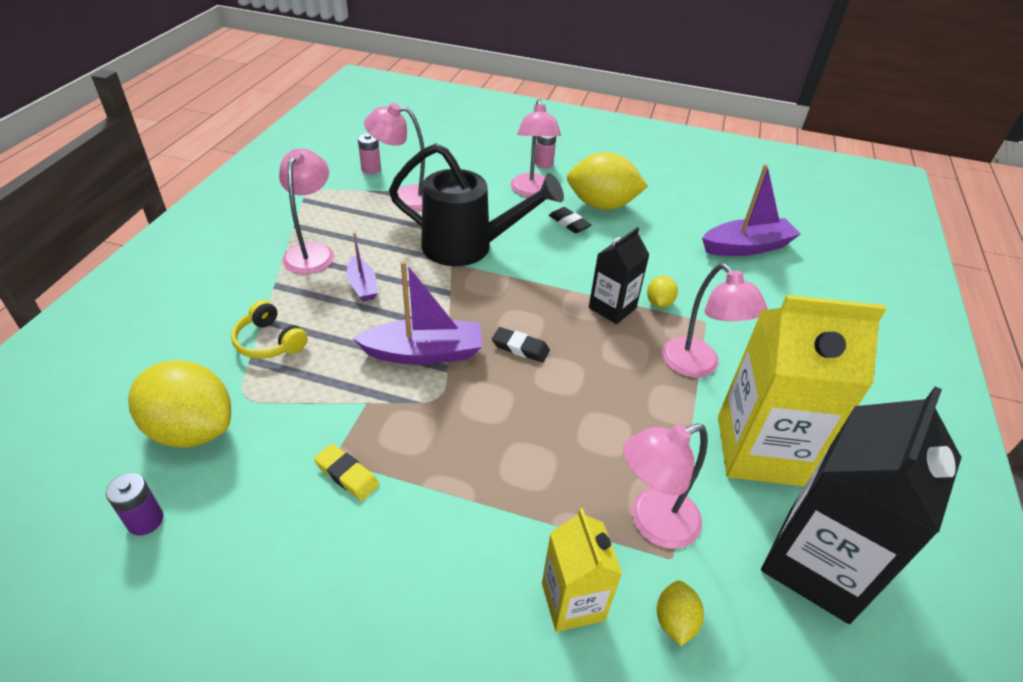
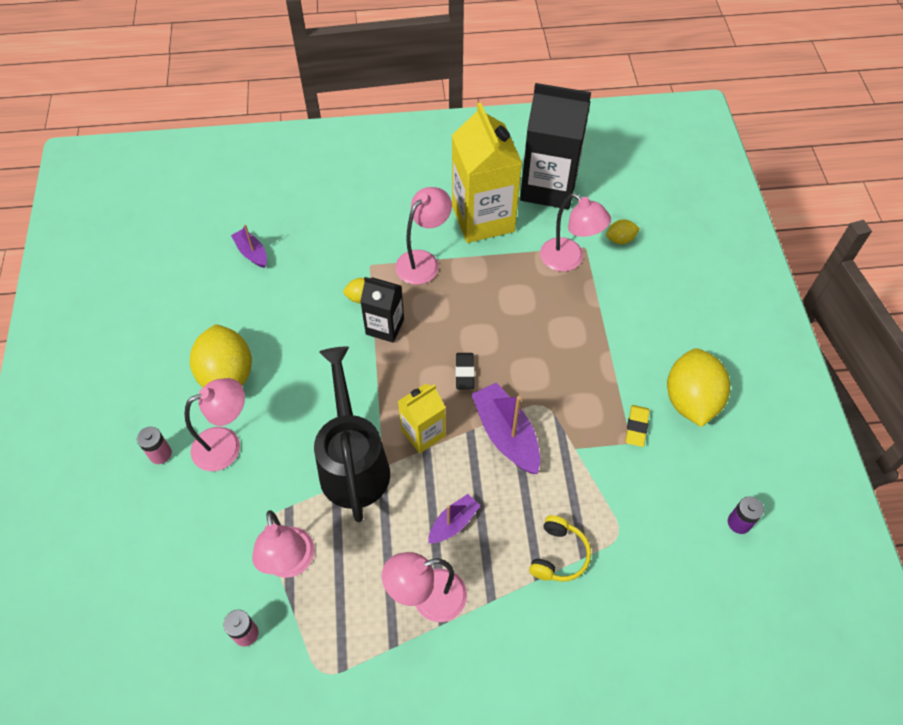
camera: 110 degrees left, 15 degrees up
(192, 429) = (666, 548): yellow lemon -> yellow lemon (691, 400)
(569, 223) = (273, 393): black eraser -> none
(573, 601) = (638, 283): yellow carton -> yellow carton (423, 433)
(746, 247) = (252, 253): purple boat -> purple boat, size x0.57

